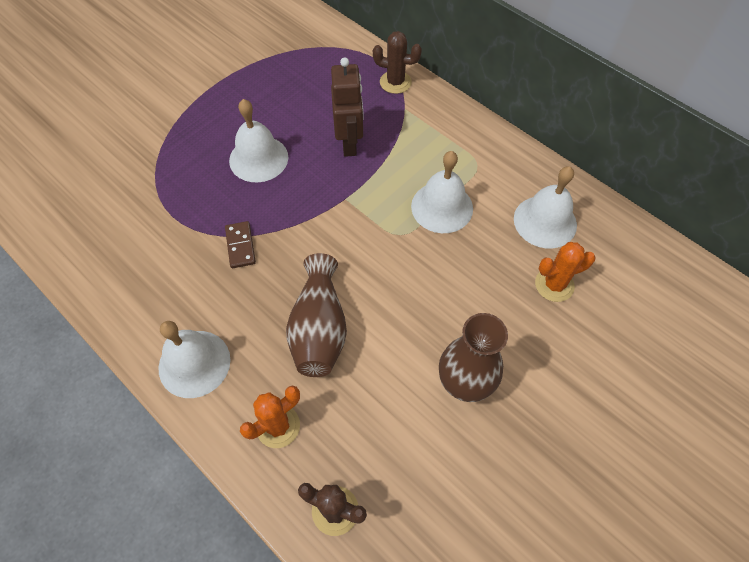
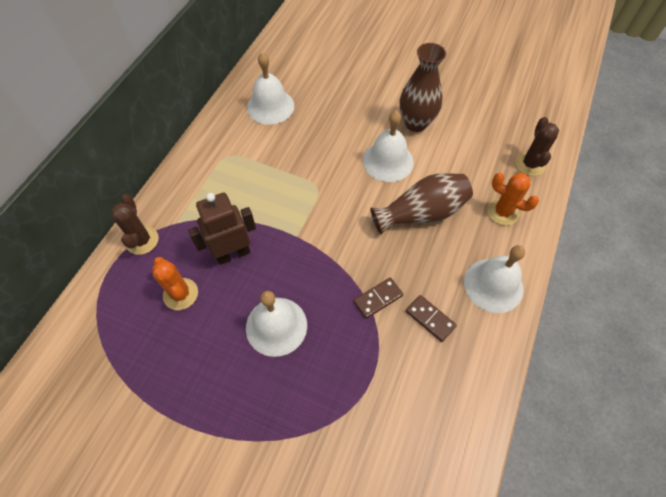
camera: 110 degrees left, 0 degrees up
(194, 283) = (430, 319): none -> brown domino
(442, 207) = (280, 168): white bell -> white bell (388, 161)
(554, 285) = (322, 93): orange cactus -> orange cactus (180, 294)

